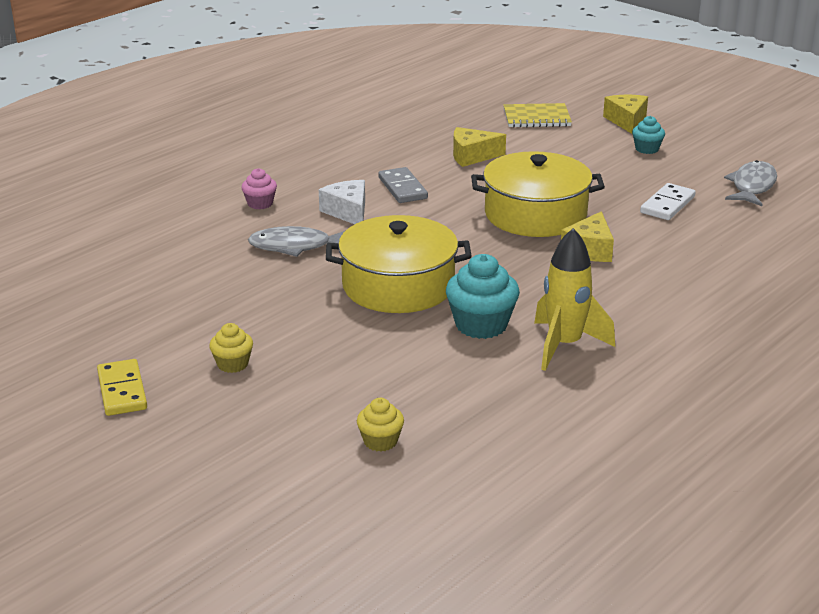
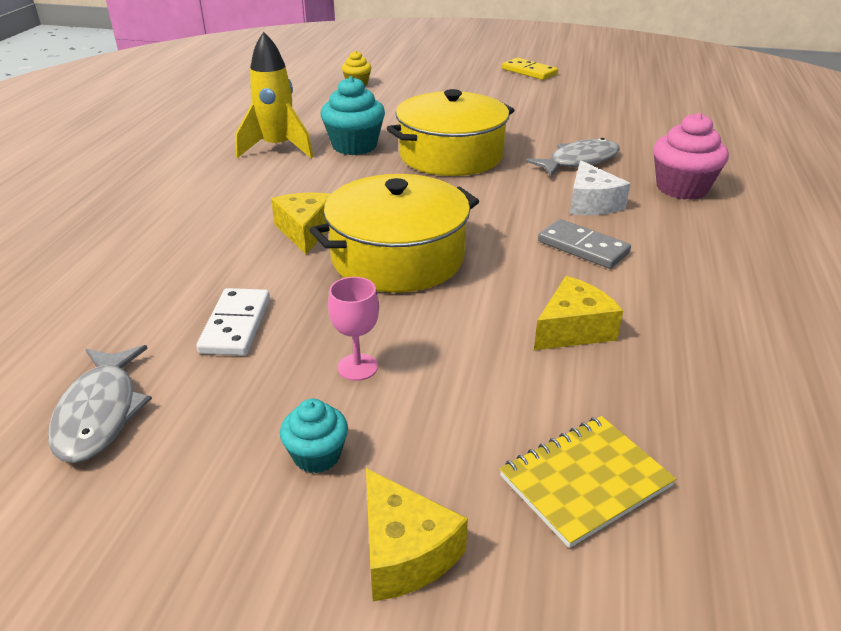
camera: 150 degrees right, 5 degrees up
(232, 364) = (491, 92): yellow cupcake -> none
(260, 203) = (682, 188): pink cupcake -> pink cupcake, size x1.76
(348, 212) = (591, 203): white cheese -> white cheese turned 45 degrees clockwise
(606, 171) = (357, 367): none -> pink goblet

